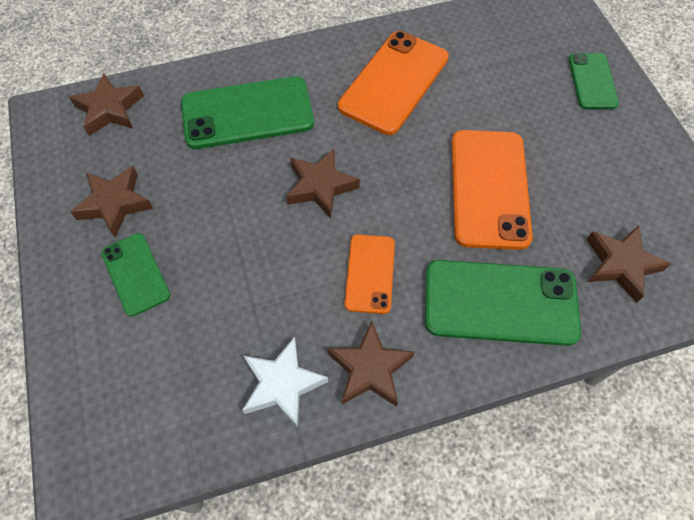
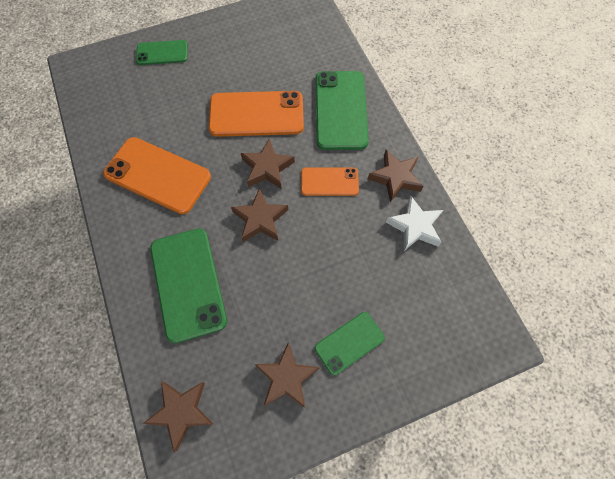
camera: 95 degrees left, 5 degrees up
(621, 265) = (308, 51): brown star -> brown star (267, 168)

